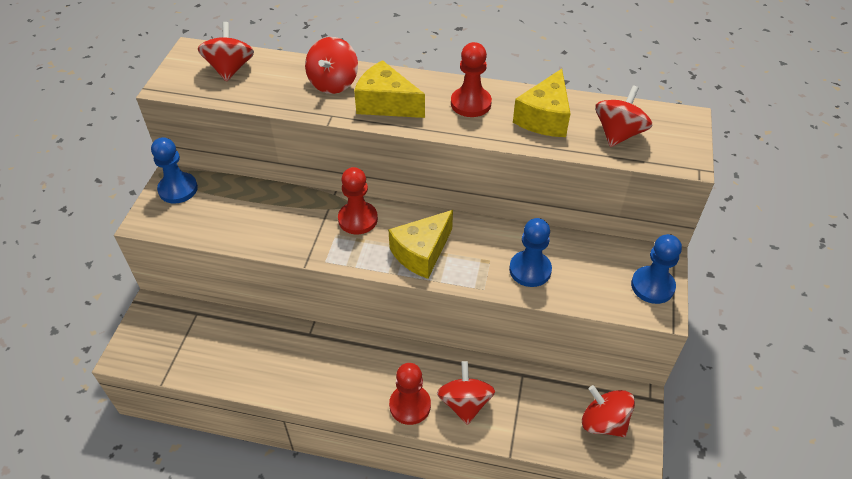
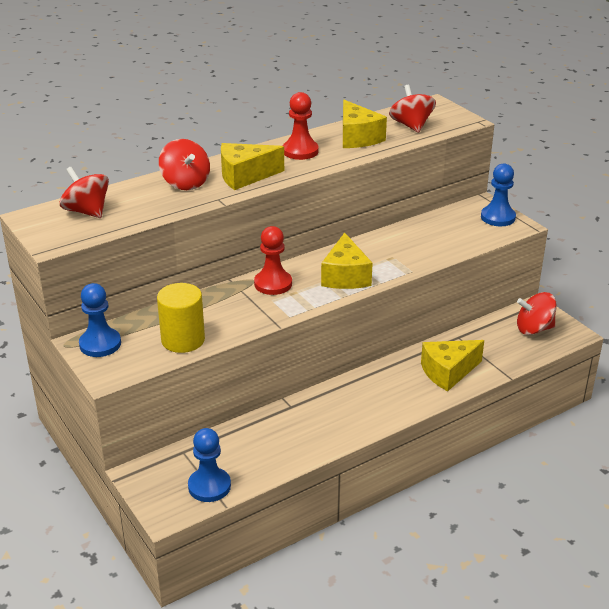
camera: 45 degrees left, 15 degrees down
(228, 226) = (183, 340): none -> yellow cylinder
(410, 405) = (418, 395): red pawn -> none
(465, 403) = (448, 372): red spinning top -> yellow cheese
(530, 270) = (423, 247): blue pawn -> blue pawn (209, 486)

